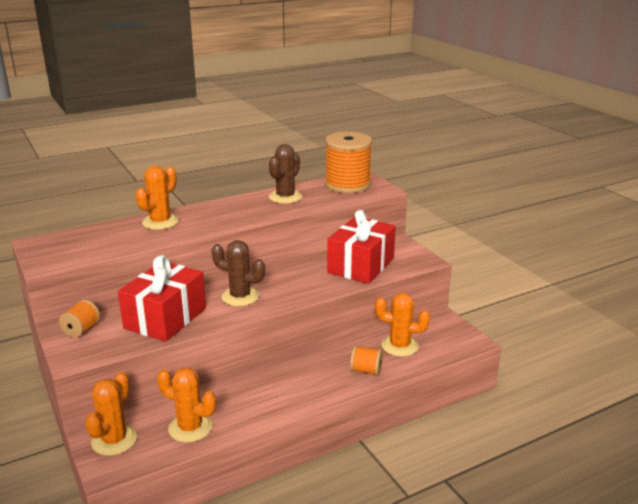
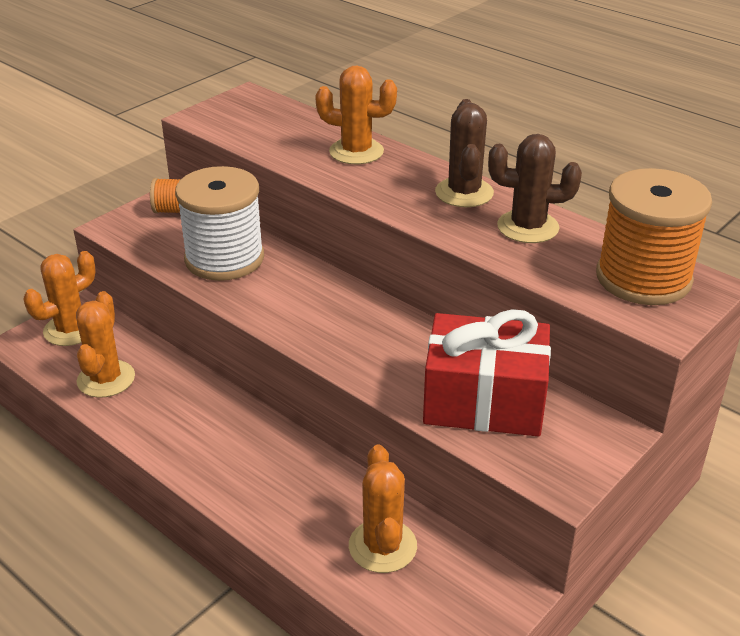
camera: 70 degrees right, 10 degrees up
(114, 440) = (71, 330): orange cactus -> orange cactus turned 45 degrees counterclockwise
(165, 318) = (224, 258): red gift -> white spool
(240, 297) = (309, 302): brown cactus -> brown cactus (464, 193)
(366, 370) = (291, 517): orange spool -> none

